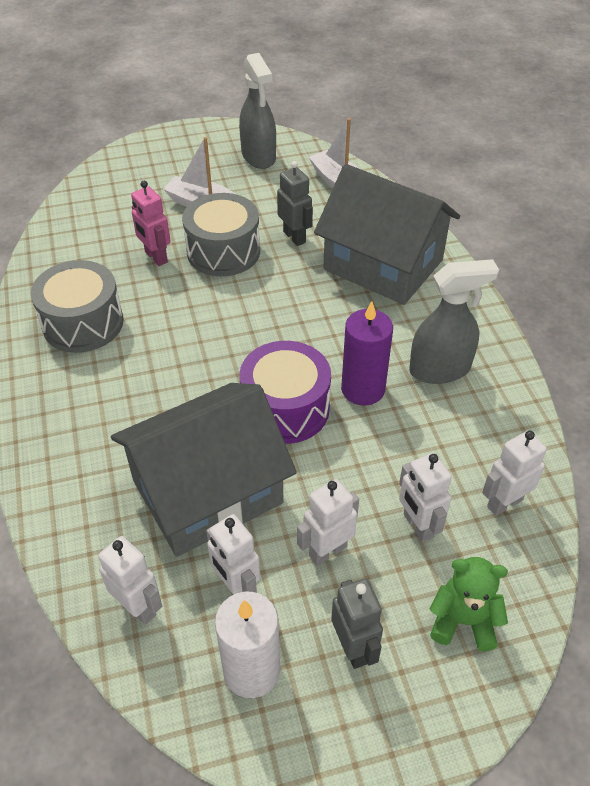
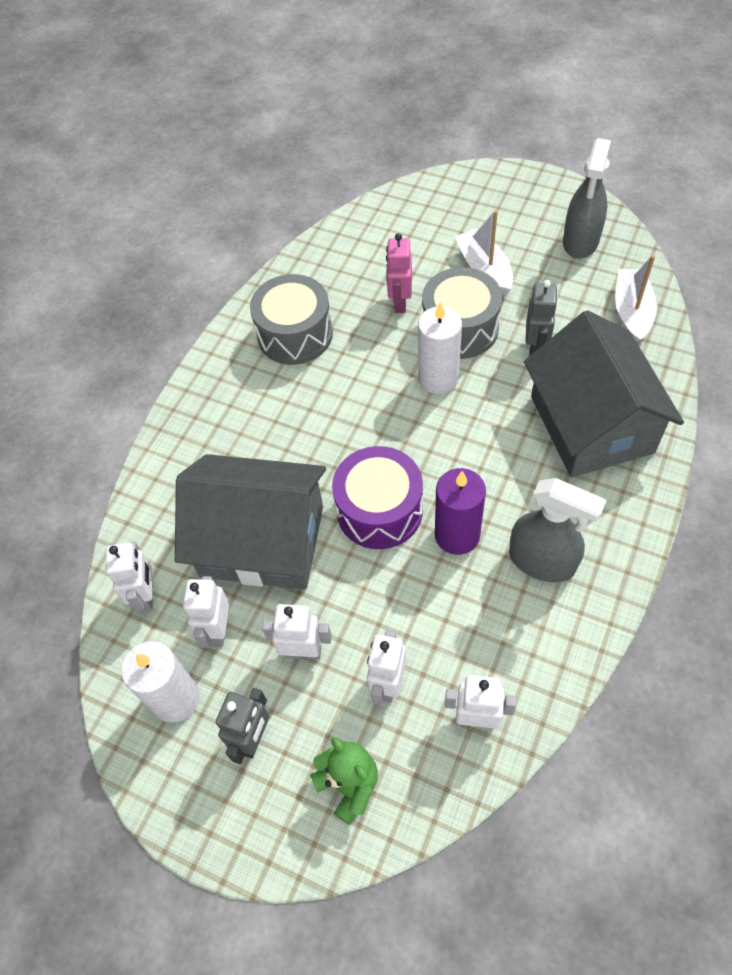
camera: 45 degrees right, 10 degrees up
(240, 293) = (438, 378): none -> white candle

